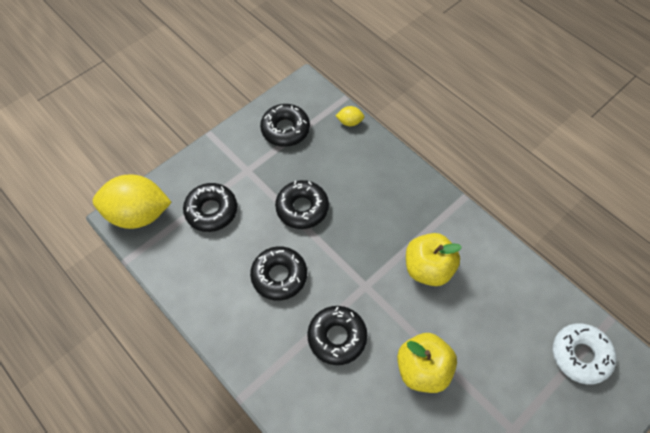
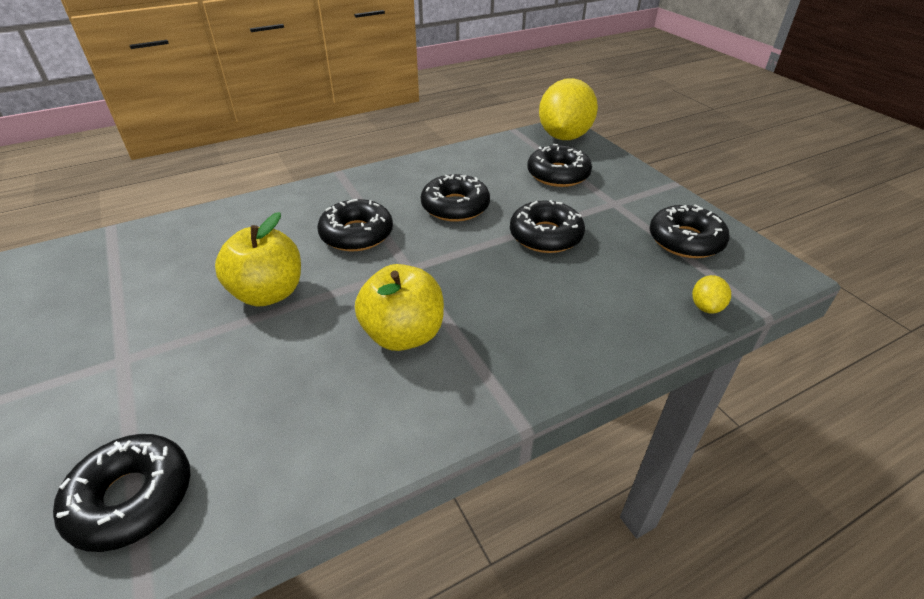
camera: 105 degrees right, 20 degrees down
(580, 355) = (132, 498): white donut -> black donut

